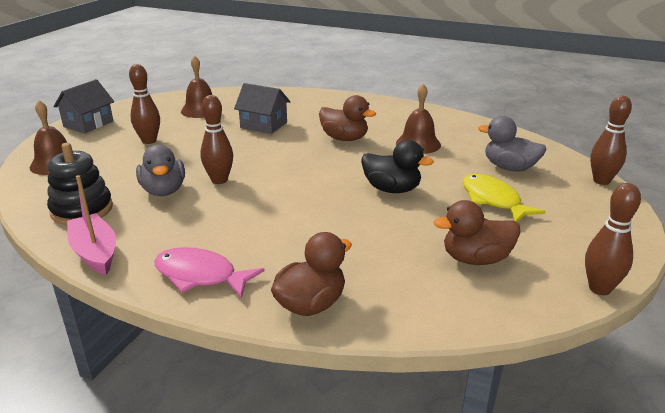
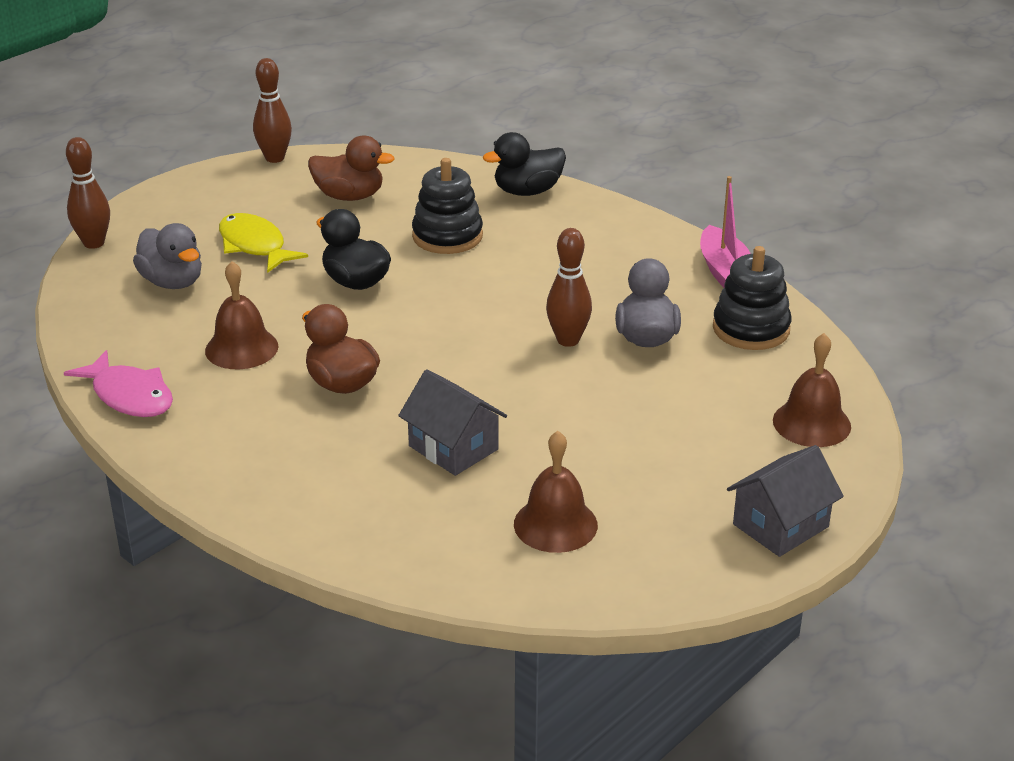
camera: 160 degrees left, 5 degrees up
(149, 141) = (663, 447): brown bowling pin -> none
(200, 276) = (618, 230): pink fish -> pink fish (129, 396)
(311, 304) = (527, 191): brown duck -> black duck
(354, 237) = (447, 236): none -> black stacking toy
(493, 200) = (254, 246): yellow fish -> yellow fish turned 150 degrees clockwise

